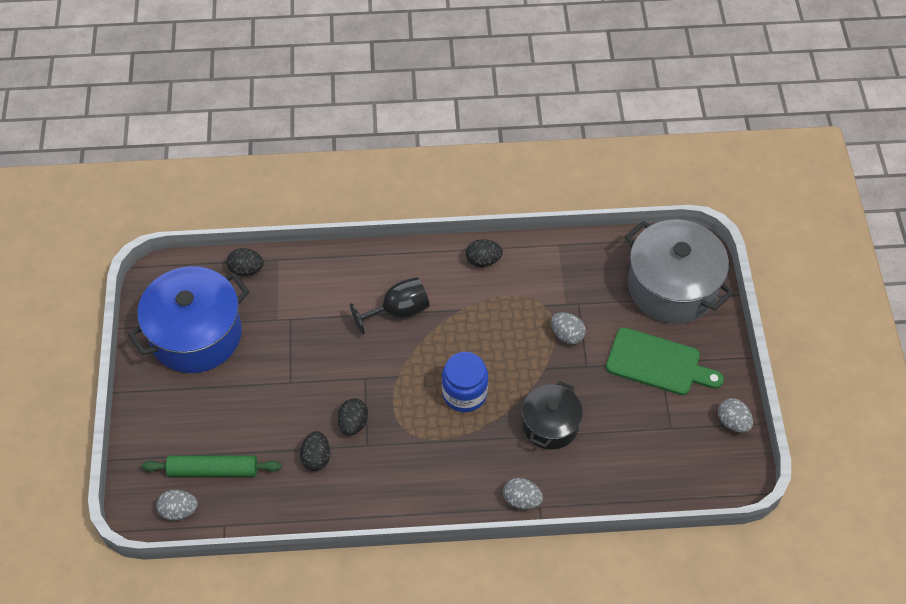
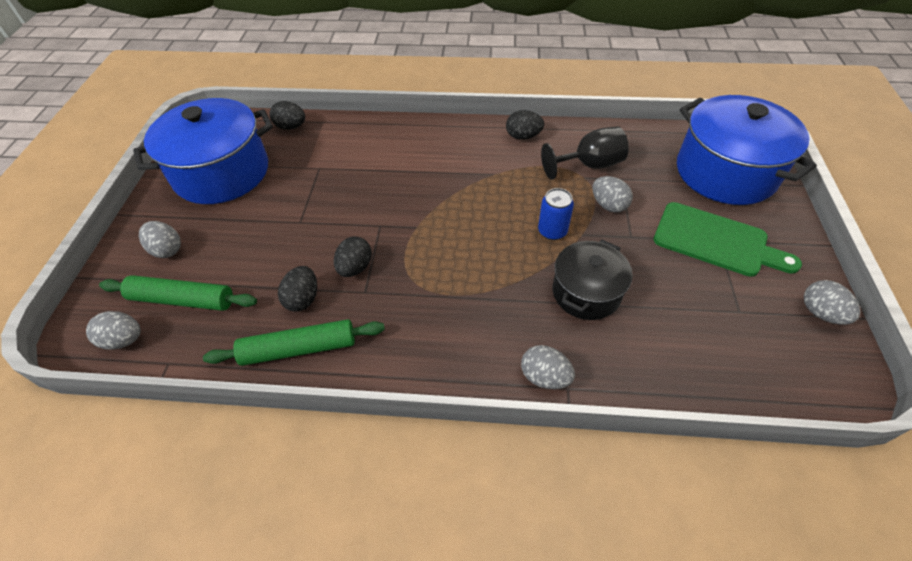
camera: 10 degrees right, 5 degrees down
(178, 424) = (167, 250): none -> grey egg
(326, 500) = (299, 348): none -> green rolling pin
(398, 311) = (429, 170): black goblet -> black goblet (589, 165)
(464, 393) = (487, 250): blue jar -> none
(519, 368) = (552, 231): none -> blue can
(672, 287) = (725, 172): grey pot -> blue pot

